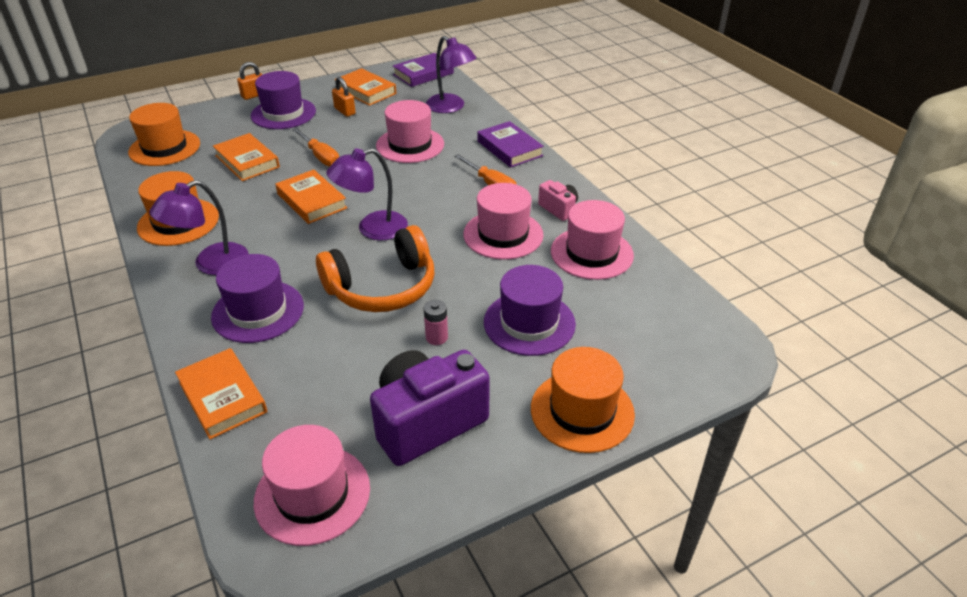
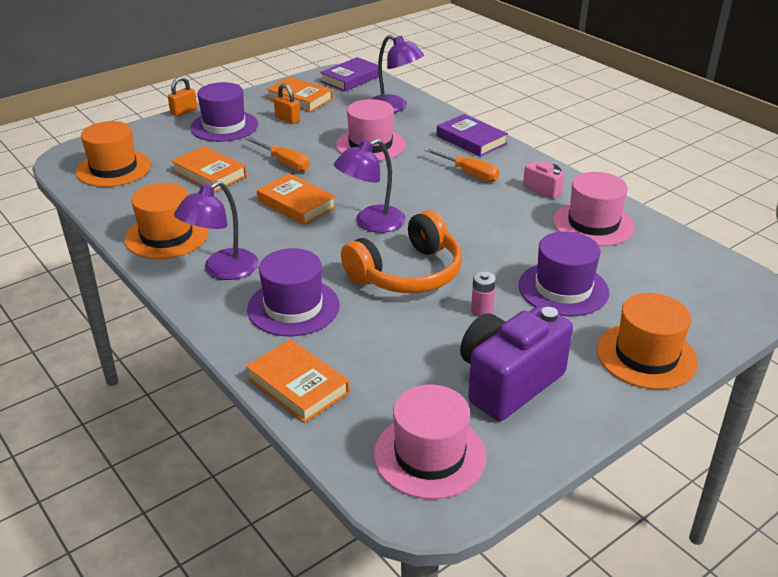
camera: 10 degrees left, 5 degrees down
(503, 234) = (502, 216): pink hat -> none

